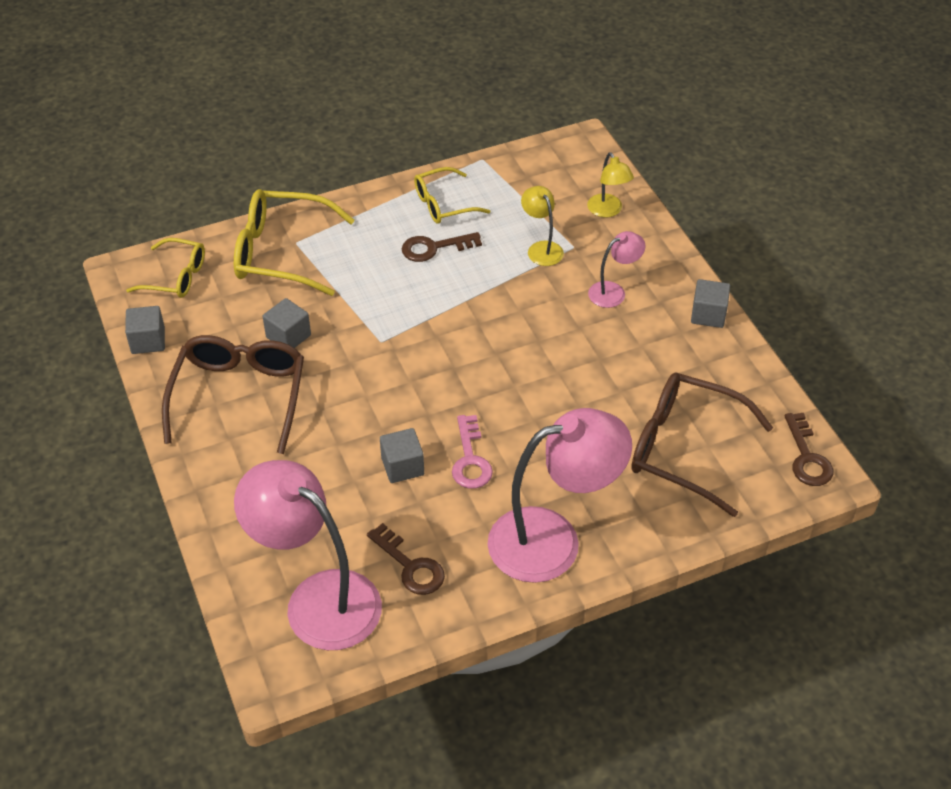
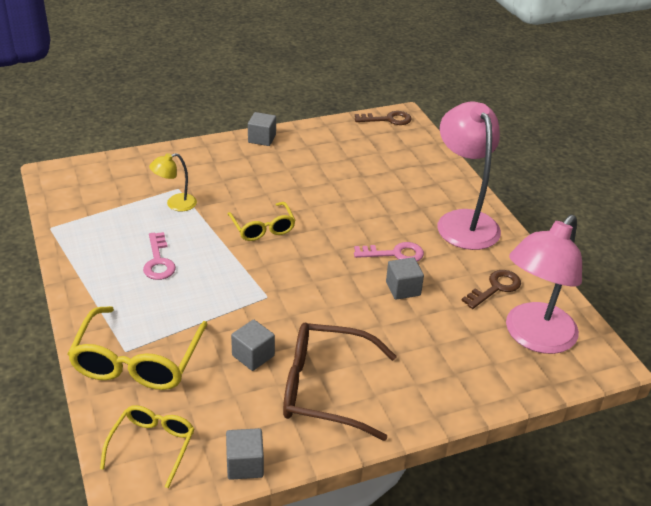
camera: 90 degrees left, 10 degrees down
(434, 248) = (158, 261): brown key -> pink key
(444, 204) = (102, 253): yellow glasses -> yellow glasses (262, 228)
(608, 211) = (141, 169): yellow lamp -> none
(613, 291) = (231, 175): pink lamp -> none
(686, 449) = (383, 161): brown glasses -> none

